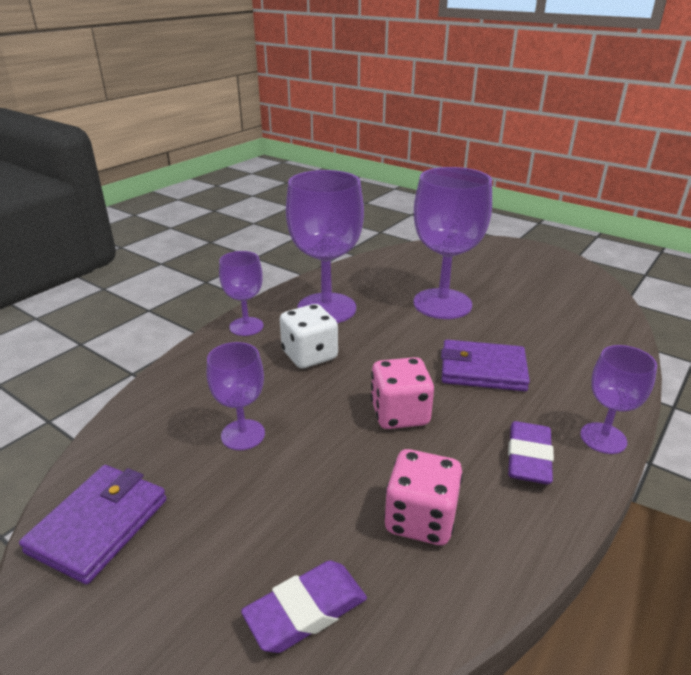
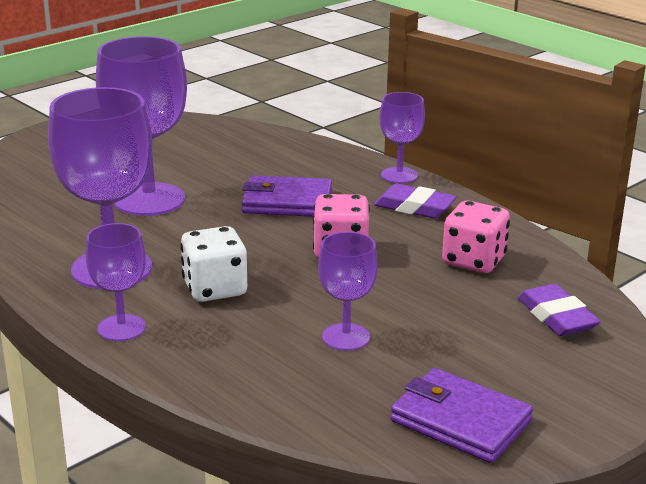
camera: 80 degrees left, 5 degrees down
(483, 370) = (287, 202): purple wallet -> purple wallet turned 75 degrees clockwise

